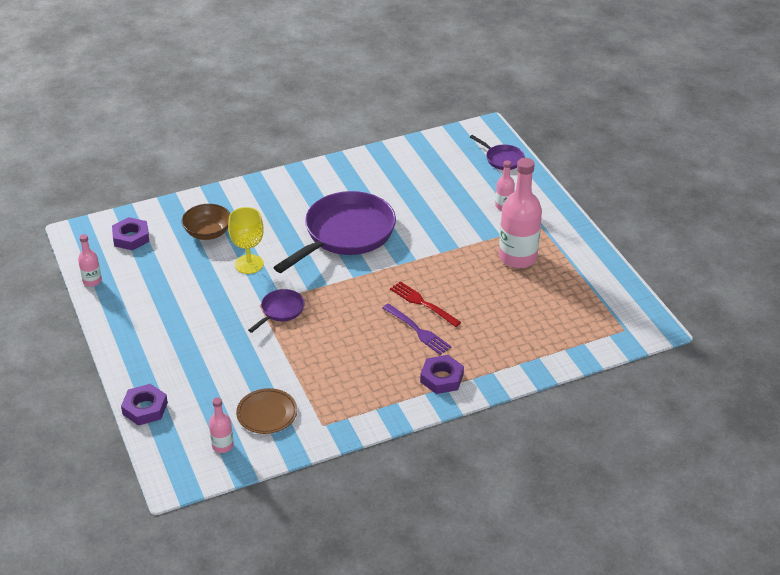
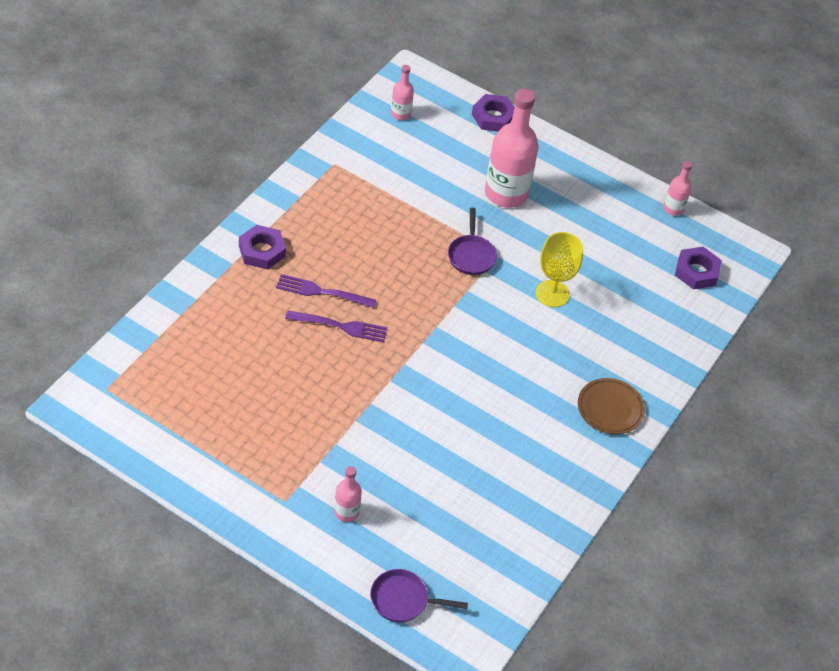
camera: 140 degrees right, 10 degrees up
(208, 233) = (631, 313): brown bowl -> none
(267, 413) = (390, 153): brown plate -> brown plate (610, 408)
(345, 234) = (492, 379): purple pan -> none
(423, 303) = (340, 326): red fork -> purple fork
(517, 257) = (280, 436): pink bottle -> pink bottle (506, 193)

